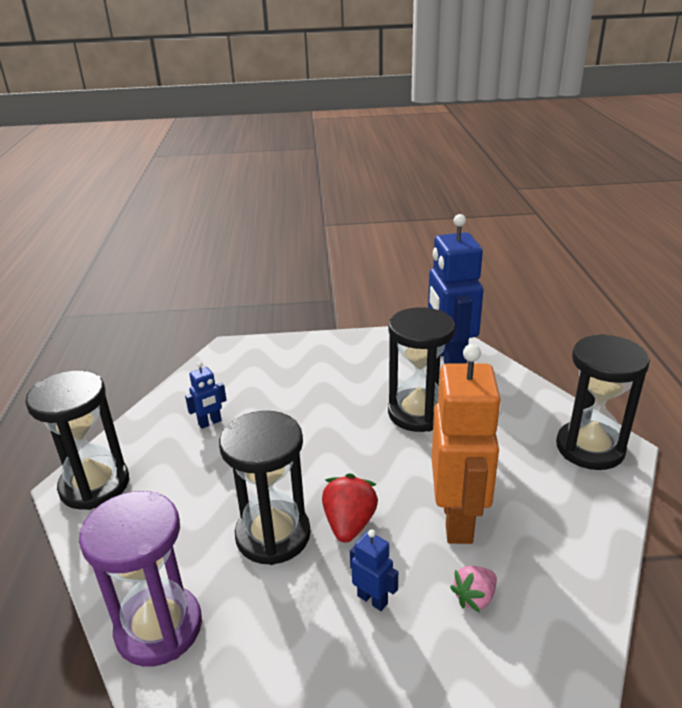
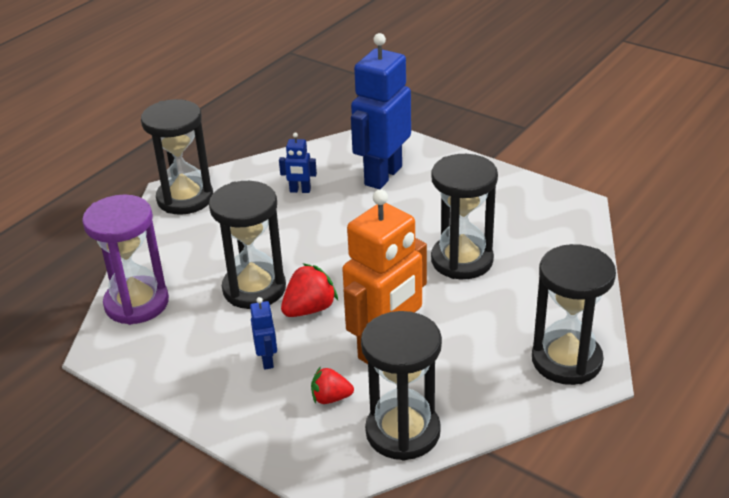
camera: 40 degrees right, 5 degrees up
(449, 358) = (554, 229): blue robot -> blue robot (382, 175)
(474, 598) = (330, 398): pink strawberry -> red strawberry
(570, 587) = (403, 432): none -> black hourglass

